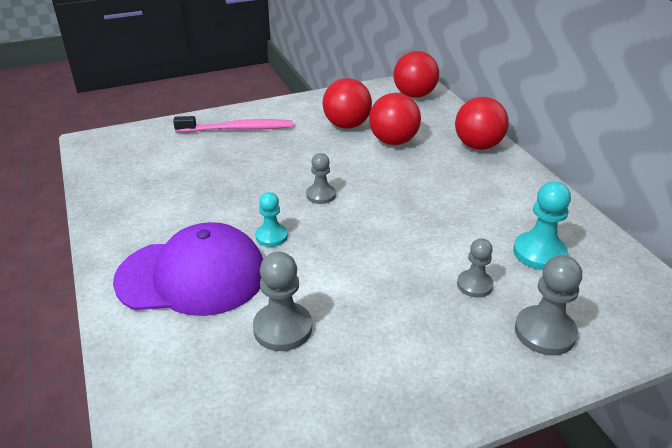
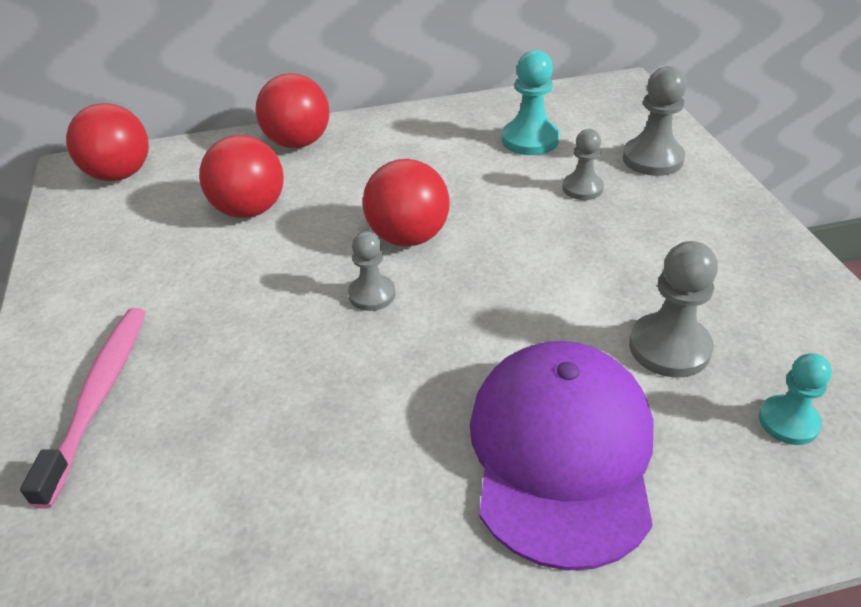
camera: 80 degrees left, 5 degrees up
(271, 236) = (468, 354): turquoise pawn -> turquoise pawn (788, 422)
(346, 125) = (172, 252): red ball -> red ball (408, 237)

